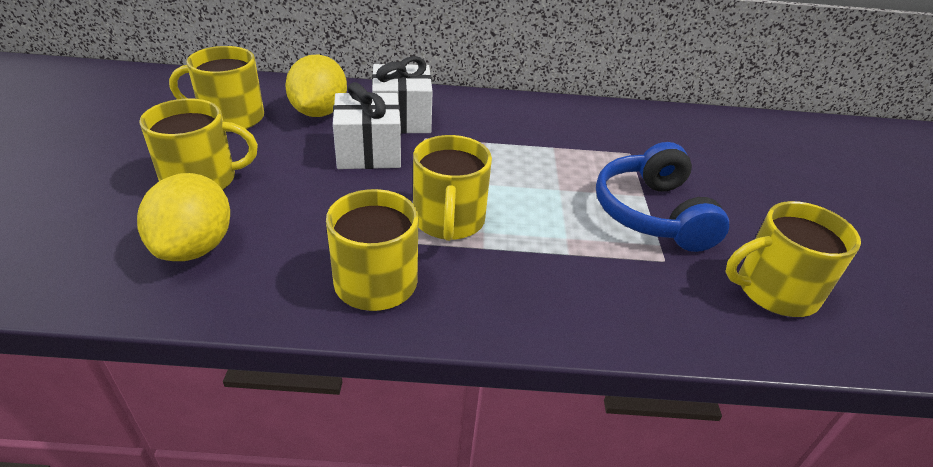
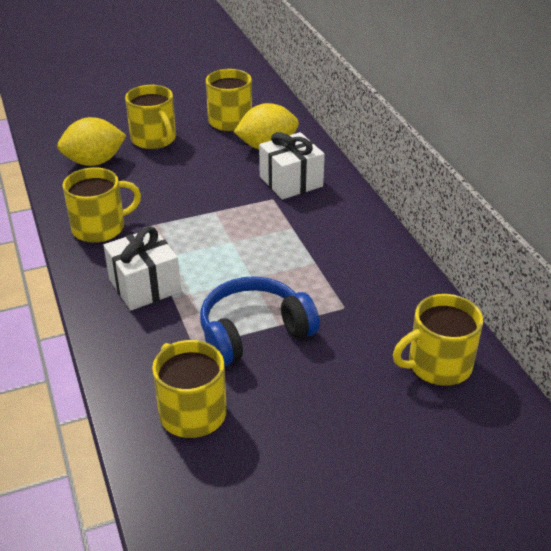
camera: 70 degrees right, 0 degrees up
(369, 152) = (233, 182): white gift -> white gift (144, 286)
(449, 220) = (176, 237): yellow mug -> yellow mug (438, 365)

